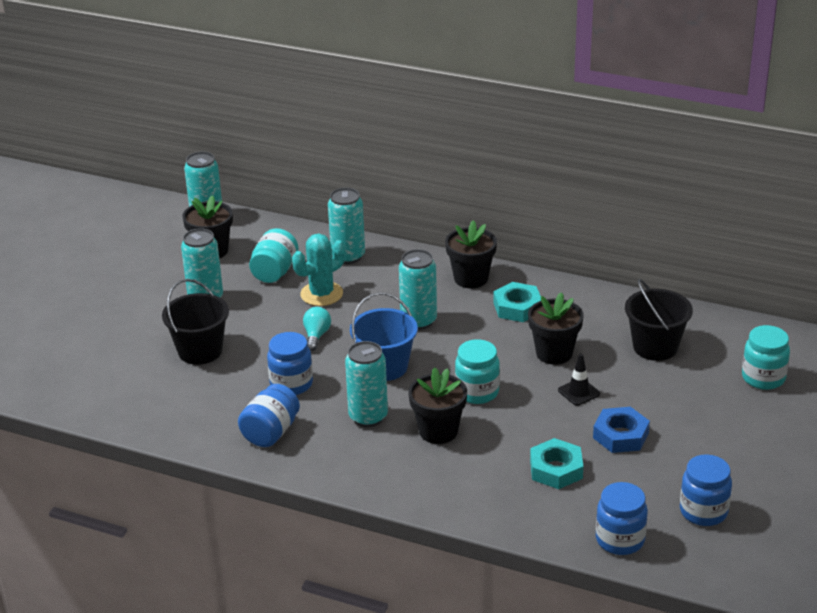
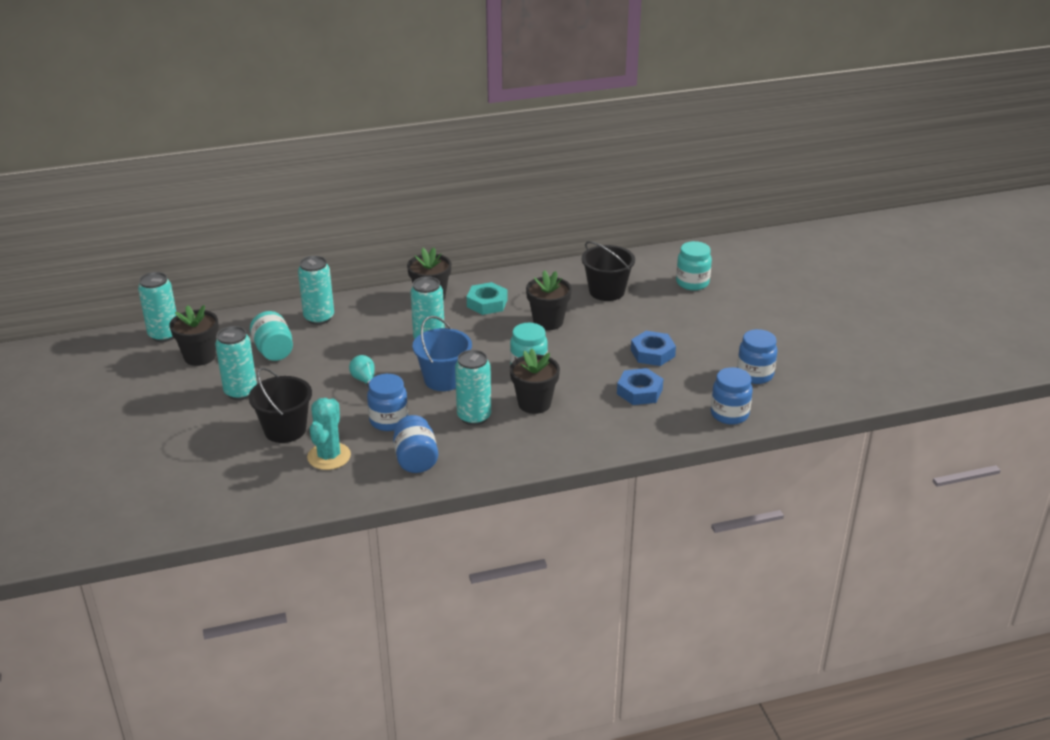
camera: 40 degrees left, 0 degrees up
(321, 294) = (332, 351): turquoise cactus -> turquoise cactus (329, 456)
(556, 469) = (639, 391): turquoise nut -> blue nut
(579, 392) = (594, 339): black traffic cone -> none

